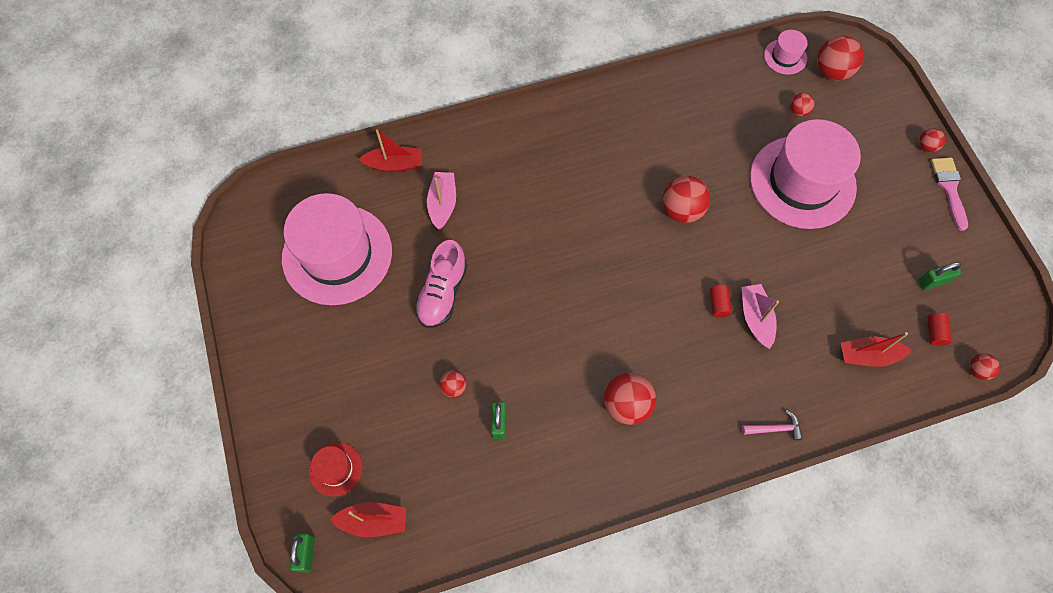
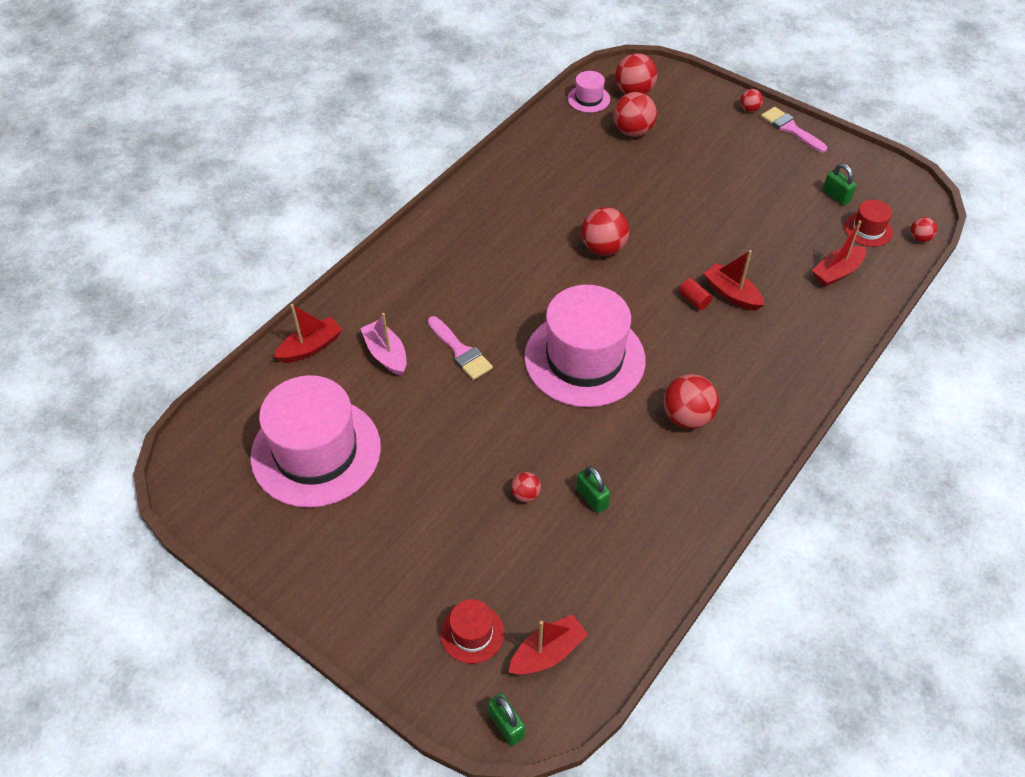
camera: 35 degrees left, 15 degrees down
(442, 293) = (448, 425): pink shoe -> none
(498, 235) = (460, 351): none -> pink brush
(755, 318) = (731, 294): pink boat -> red boat
(774, 428) = (817, 364): pink hammer -> none
(798, 111) = (633, 131): red ball -> red ball, size x1.89
(802, 182) = (680, 179): pink hat -> pink hat (584, 358)
(933, 281) = (836, 196): green padlock -> green padlock turned 75 degrees counterclockwise
(934, 332) = (868, 229): red cylinder -> red hat

